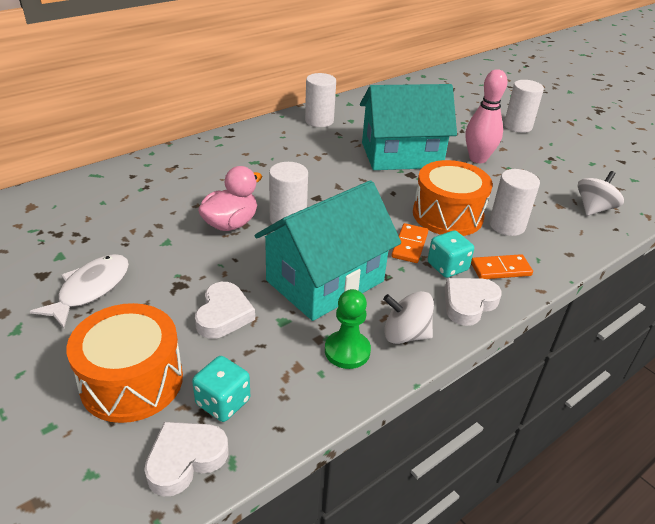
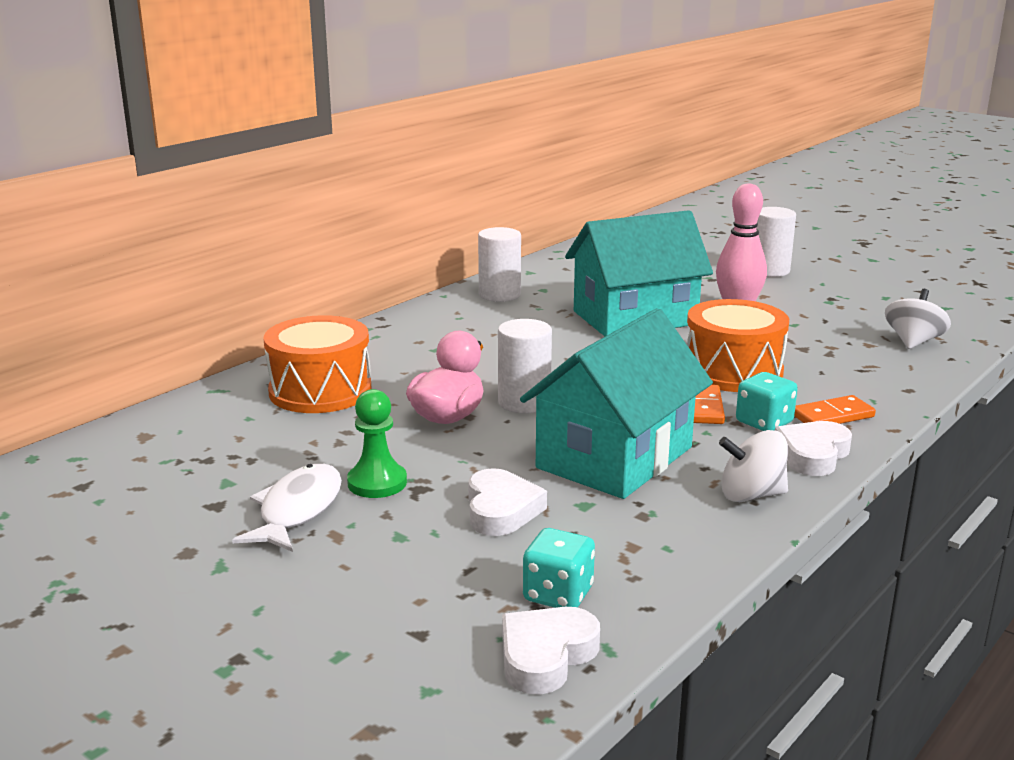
camera: 10 degrees left, 15 degrees down
(132, 381) = (421, 592): orange drum -> orange drum (320, 391)
(347, 351) = (687, 521): green pawn -> green pawn (377, 483)
(507, 225) = (815, 372): white cylinder -> none

